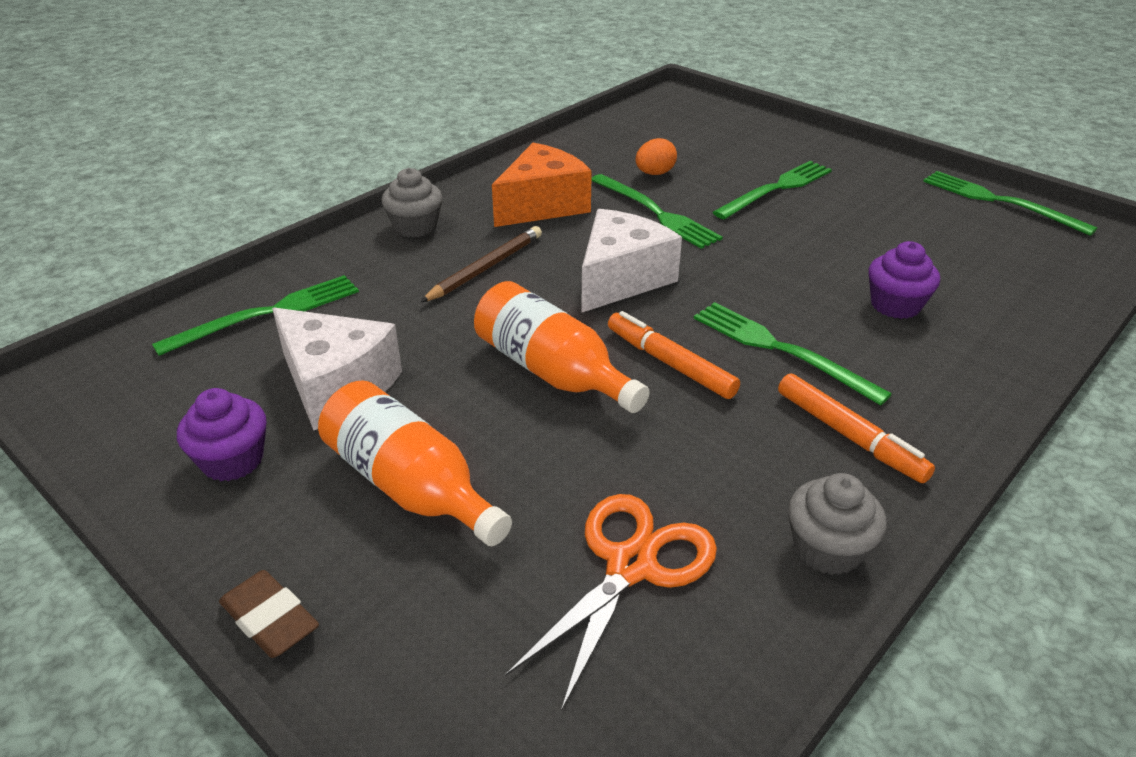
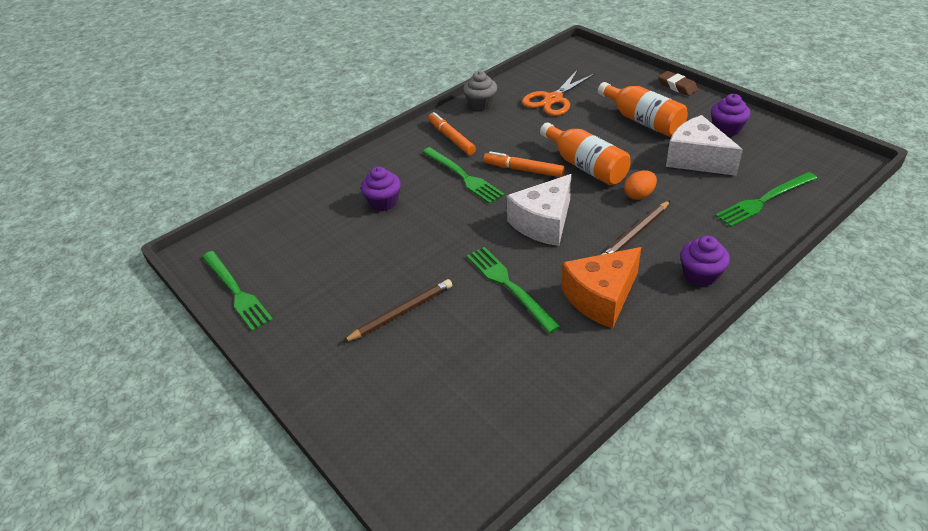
camera: 170 degrees left, 5 degrees up
(415, 227) = (700, 274): grey cupcake -> purple cupcake
(654, 173) = (500, 339): orange egg -> orange egg (639, 195)
(670, 363) = (523, 170): orange marker -> orange marker turned 150 degrees clockwise
(776, 189) = (401, 312): green fork -> brown pencil

